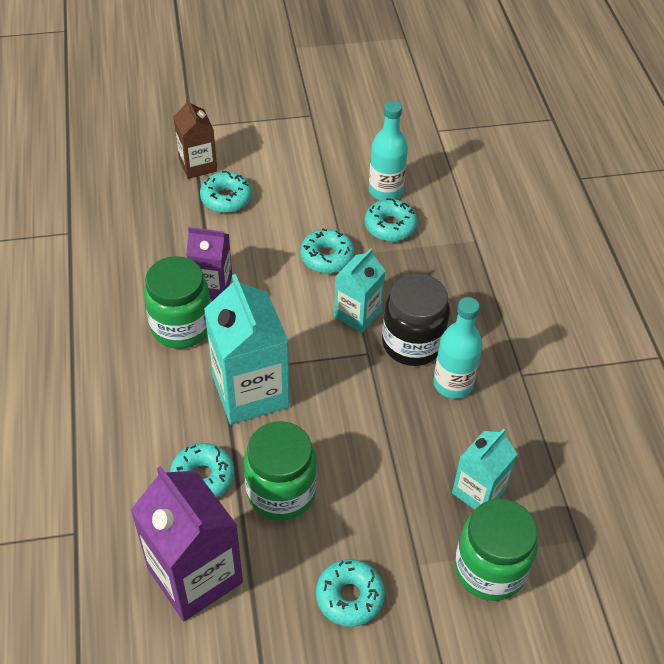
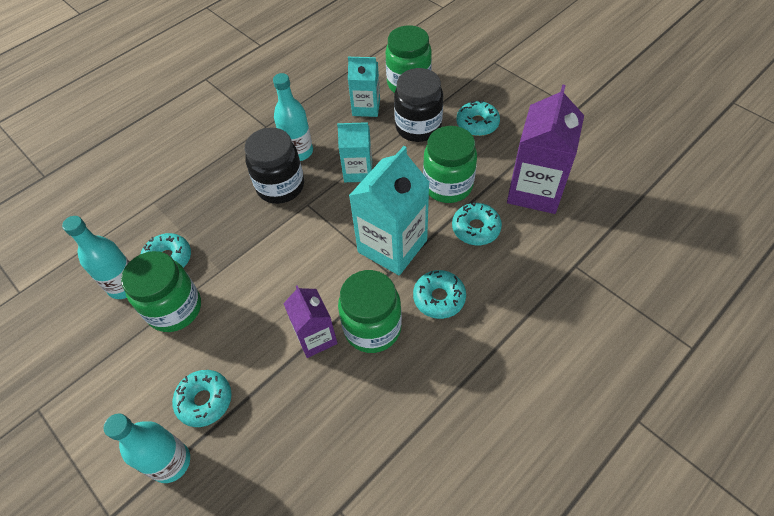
camera: 120 degrees left, 5 degrees up
(198, 165) = (171, 462): brown carton -> turquoise bottle
(327, 257) = (230, 280): turquoise donut -> turquoise donut (439, 298)
(330, 212) = (175, 309): none -> green jar
(357, 314) = (276, 228): turquoise carton -> turquoise carton (358, 171)
(397, 525) = (418, 127): none -> black jar

